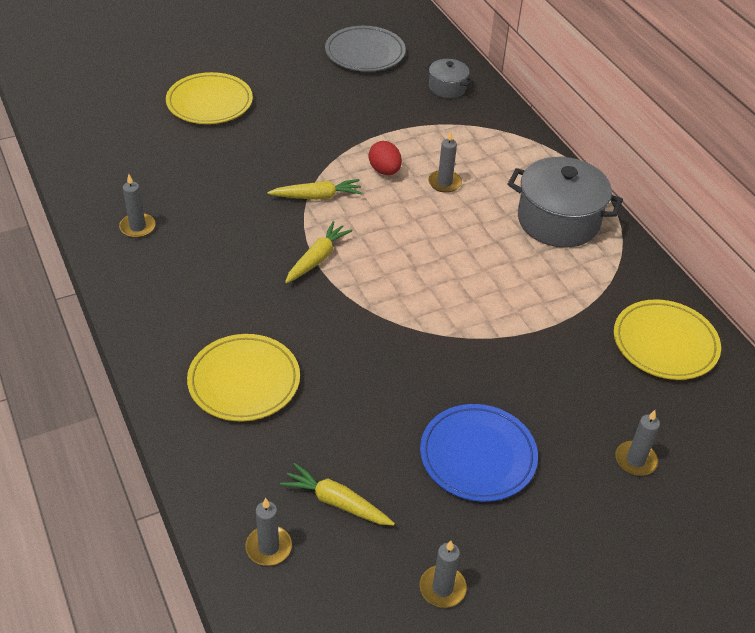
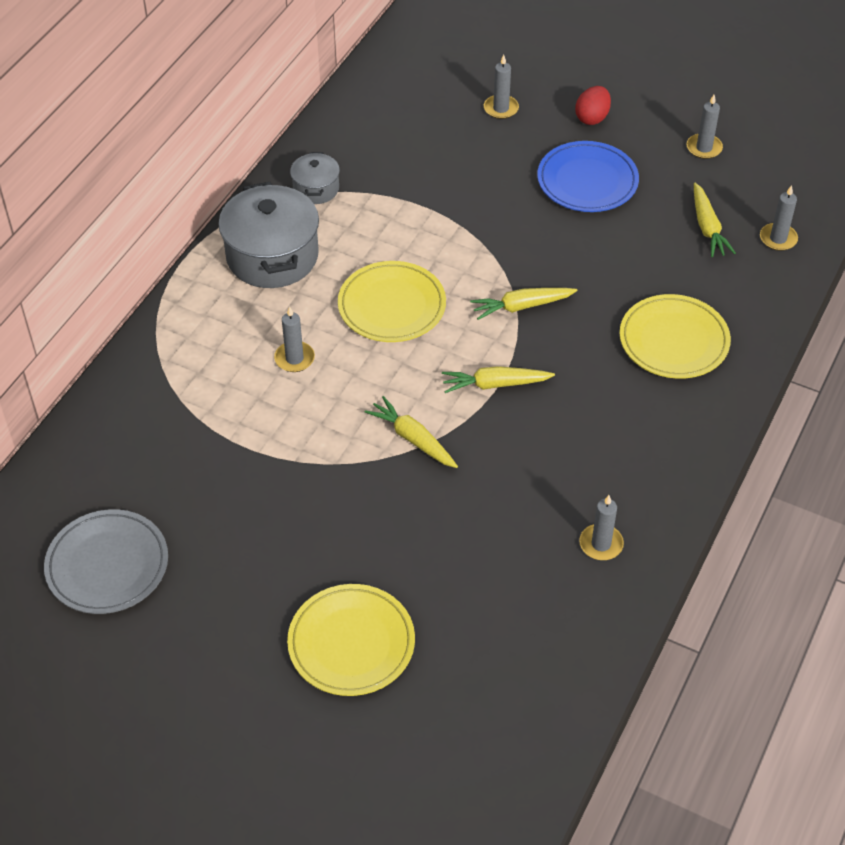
camera: 125 degrees left, 5 degrees up
(374, 317) = (522, 306): none -> yellow carrot
(384, 171) = (320, 413): red egg -> red egg (592, 118)
(447, 88) = (117, 447): grey pot -> grey pot (316, 189)
(665, 343) = (366, 136): yellow plate -> yellow plate (392, 306)

